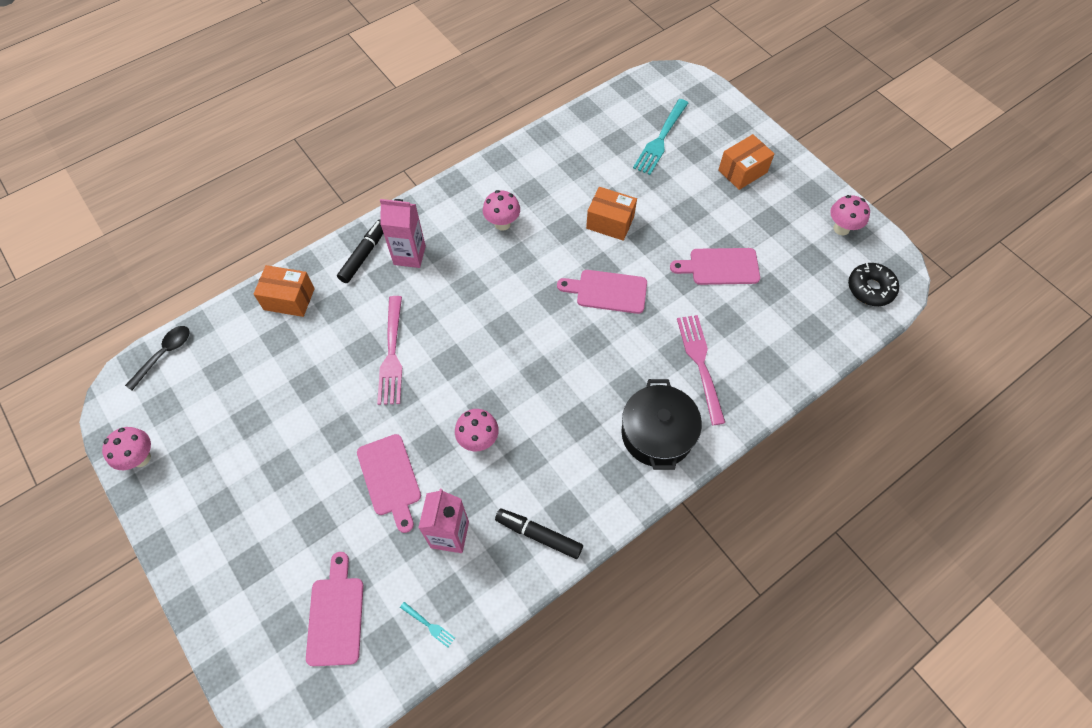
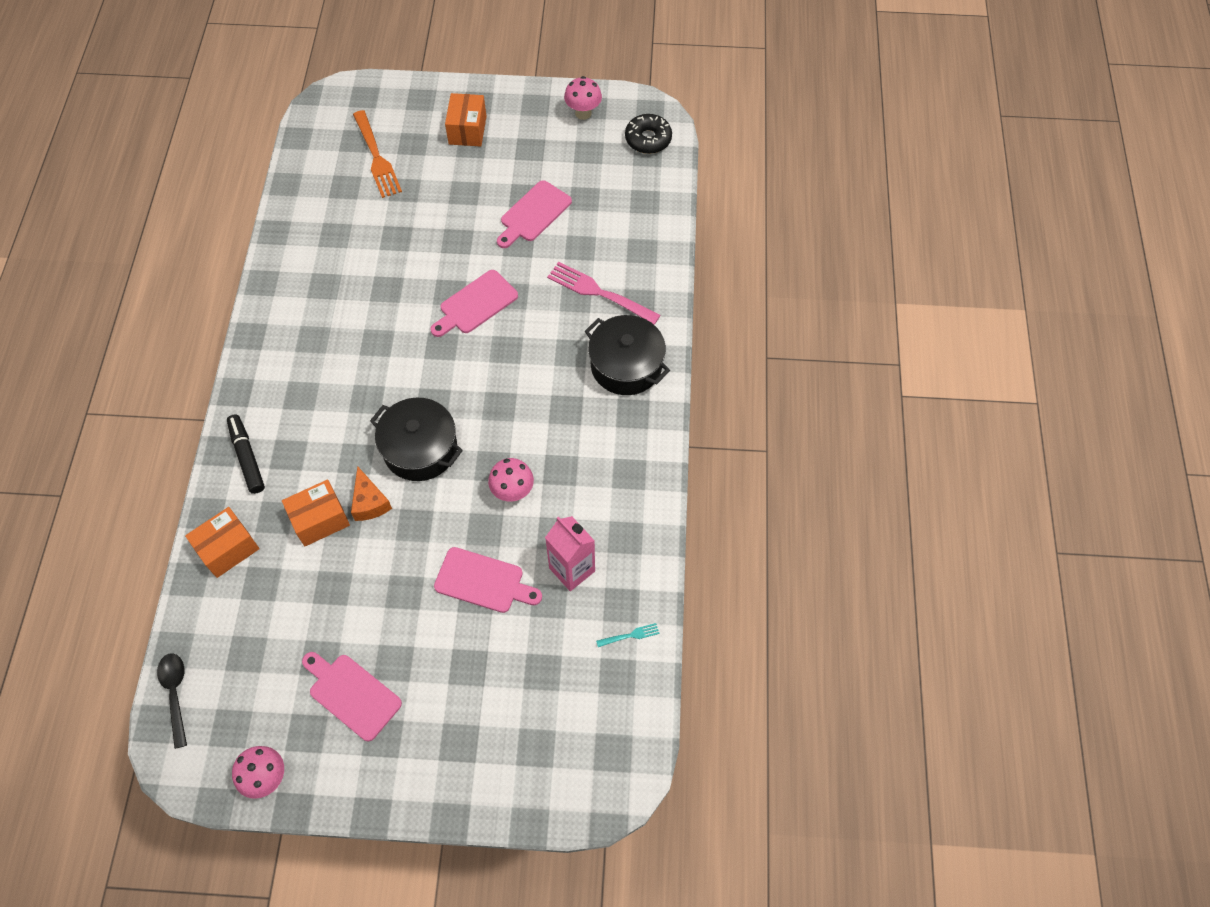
camera: 50 degrees left, 0 degrees up
(336, 615) = (562, 700): pink cutting board -> pink cutting board (352, 694)
(392, 353) = (369, 502): pink fork -> orange cheese
(409, 255) = (286, 422): pink carton -> none
(460, 351) = (420, 449): none -> black pot
(502, 223) = (332, 329): pink mushroom -> none
(539, 535) = (630, 506): black marker -> none
(610, 222) = (415, 253): orange box -> orange box (320, 520)
(661, 139) = (376, 157): turquoise fork -> orange fork

